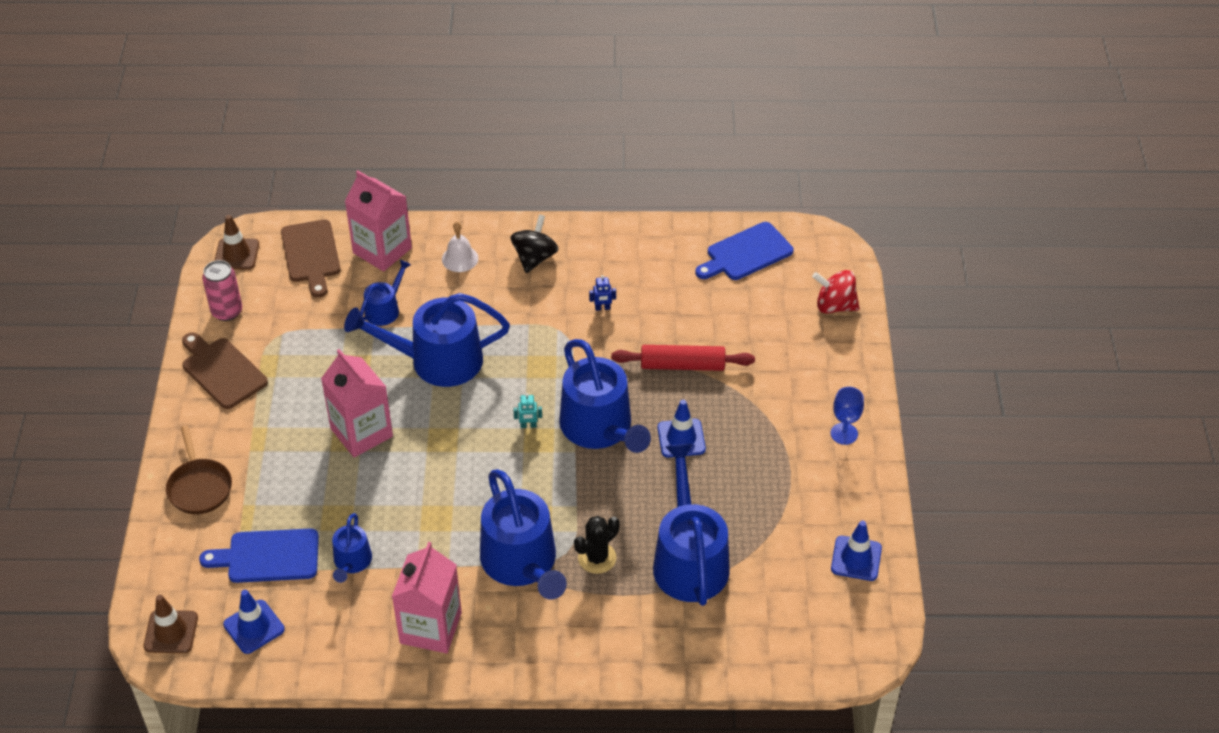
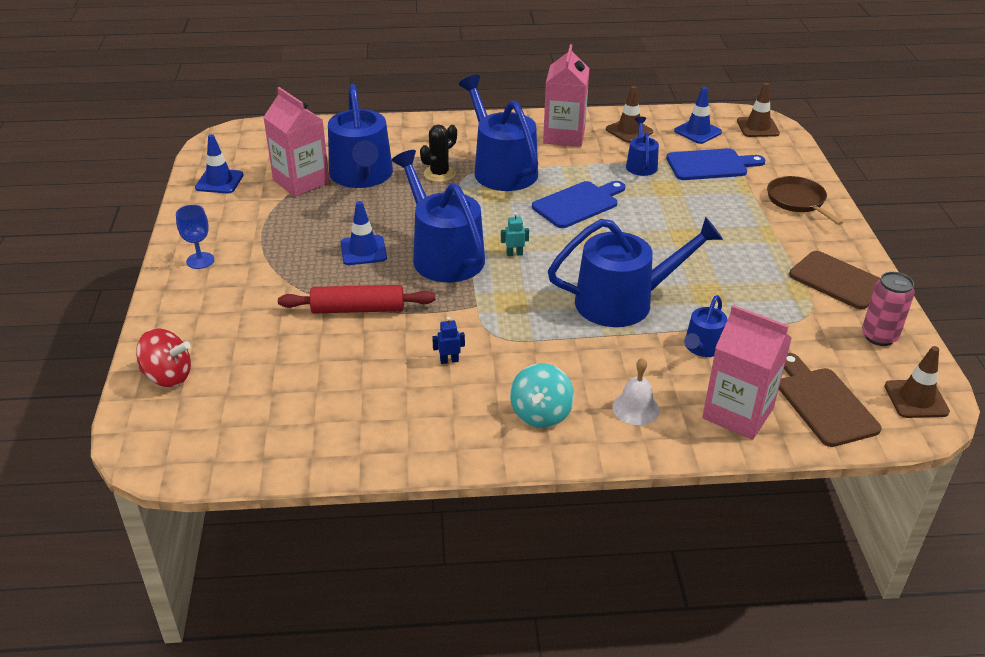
camera: 175 degrees right, 10 degrees down
(343, 634) = (629, 131): none -> brown traffic cone
(361, 432) = (674, 242): pink carton -> pink carton (301, 181)
(534, 258) = (541, 414): black spinning top -> turquoise spinning top
(746, 253) = (264, 434): blue cutting board -> blue cutting board (578, 204)

